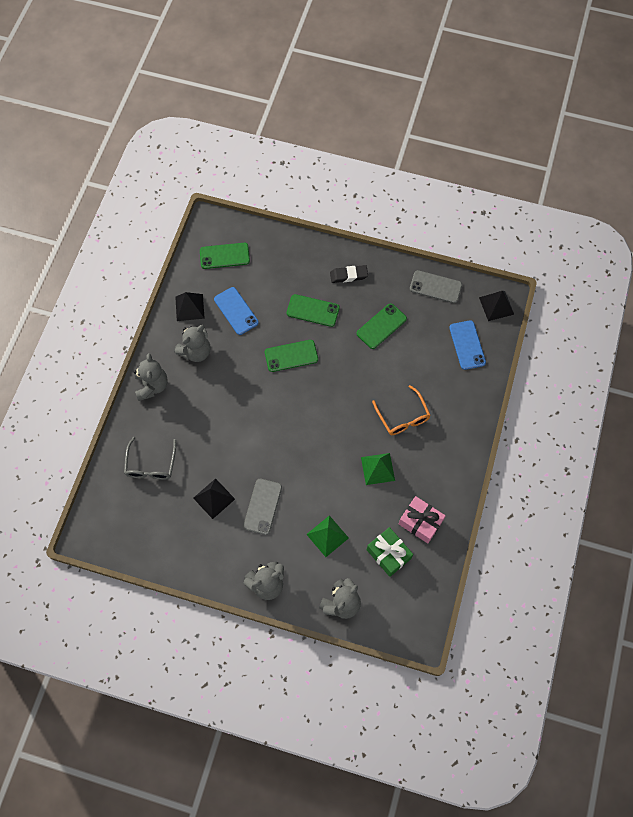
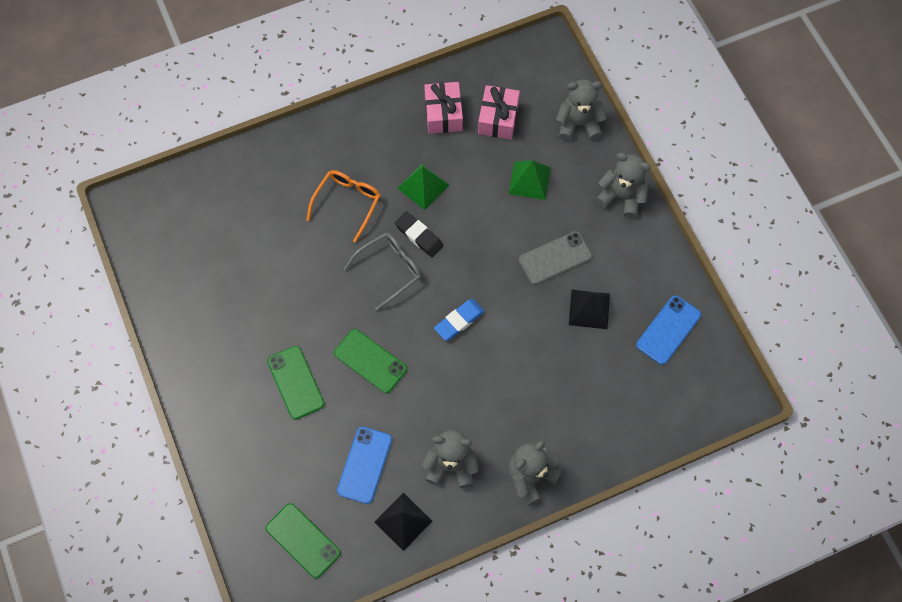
camera: 130 degrees left, 0 degrees up
(151, 464) = (613, 399): grey glasses -> grey glasses (389, 270)
(272, 420) = (459, 321): none -> blue eraser
(348, 275) = (218, 379): black eraser -> black eraser (419, 236)
(381, 326) = (257, 298): green phone -> none
(388, 554) = (498, 118): green gift -> pink gift
(435, 287) = (162, 279): grey phone -> none
(467, 345) = (212, 201): blue phone -> blue phone (668, 330)
(496, 306) = (139, 205): black pyramid -> none

